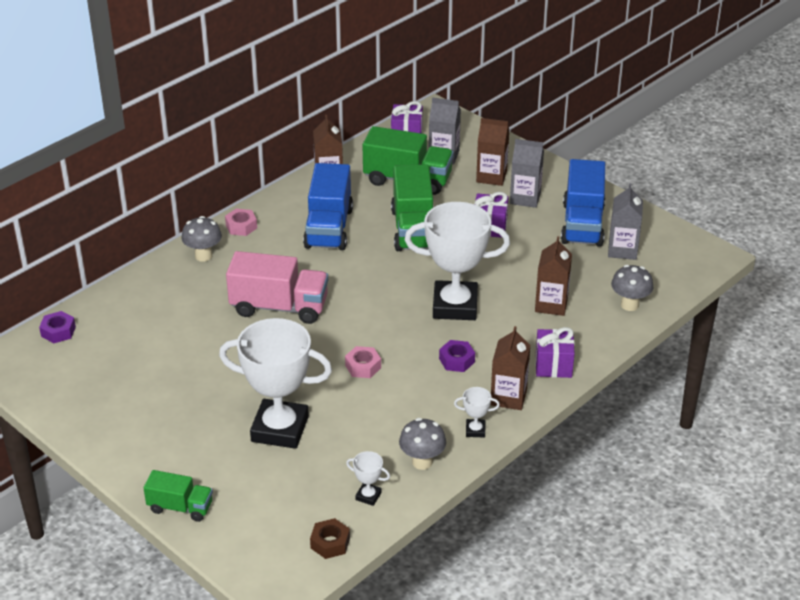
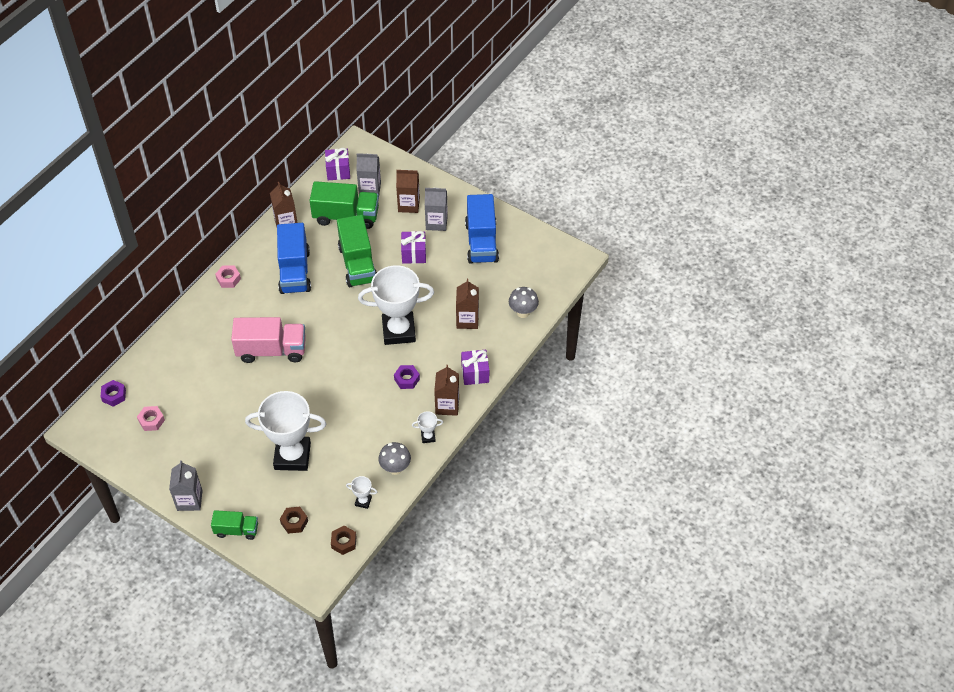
camera: 10 degrees left, 15 degrees up
(203, 256) = (206, 311): grey mushroom -> none
(264, 508) = (294, 522): none -> brown nut
(363, 366) = (341, 394): pink nut -> pink nut (151, 421)
(622, 250) = (513, 262): grey carton -> grey carton (189, 500)

